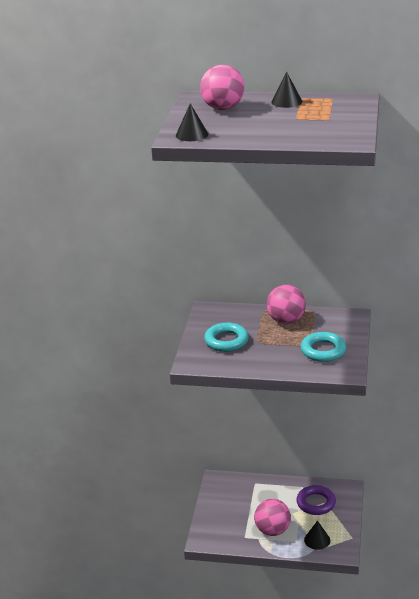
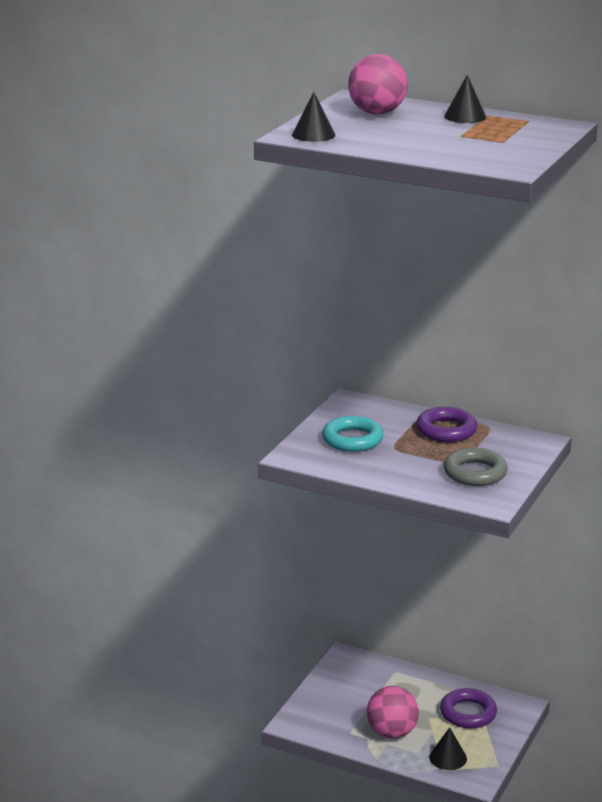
camera: 15 degrees right, 5 degrees down
(286, 320) = (446, 430): pink ball -> purple ring
(323, 350) = (475, 473): turquoise ring -> grey ring

